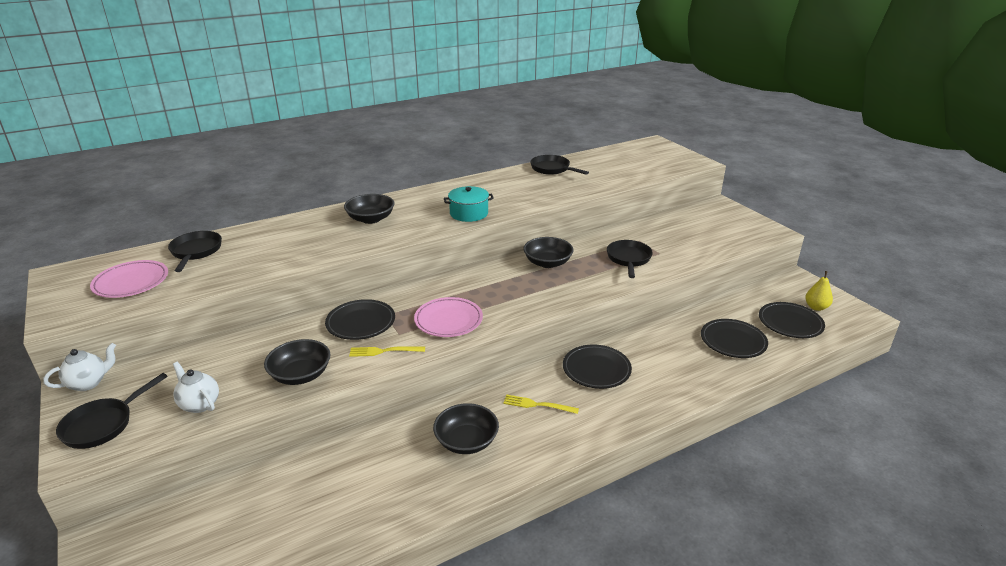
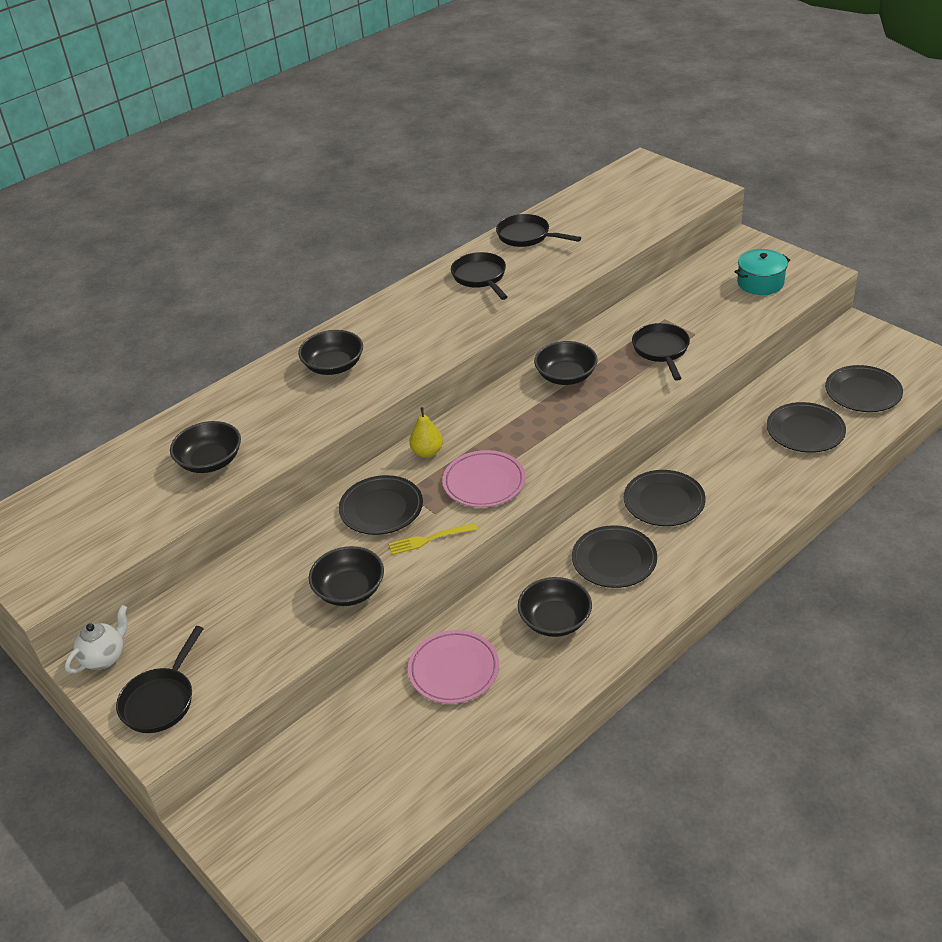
camera: 10 degrees left, 10 degrees up
(131, 282) = (92, 523): pink plate -> pink plate (454, 670)
(196, 252) = (140, 463): black pan -> black pan (481, 277)
(199, 404) = (255, 651): white teapot -> none
(243, 260) = (210, 461): none -> black bowl
(469, 213) = (454, 332): turquoise pot -> turquoise pot (760, 283)
(537, 405) = (614, 560): yellow fork -> black plate
(816, 307) = (887, 364): yellow pear -> yellow pear (427, 452)

